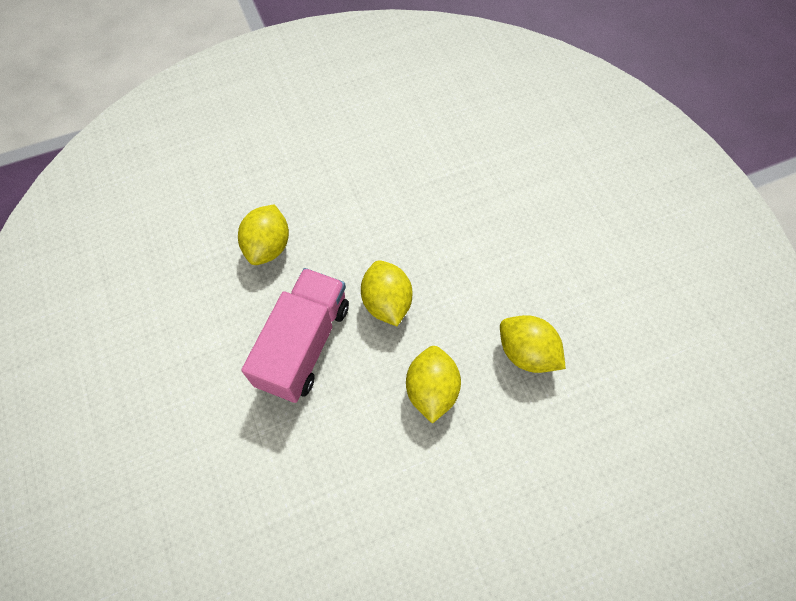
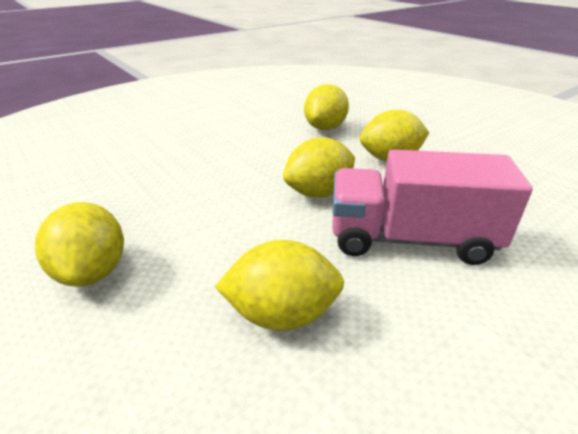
camera: 105 degrees left, 30 degrees down
(338, 159) = (92, 272): none -> yellow lemon

